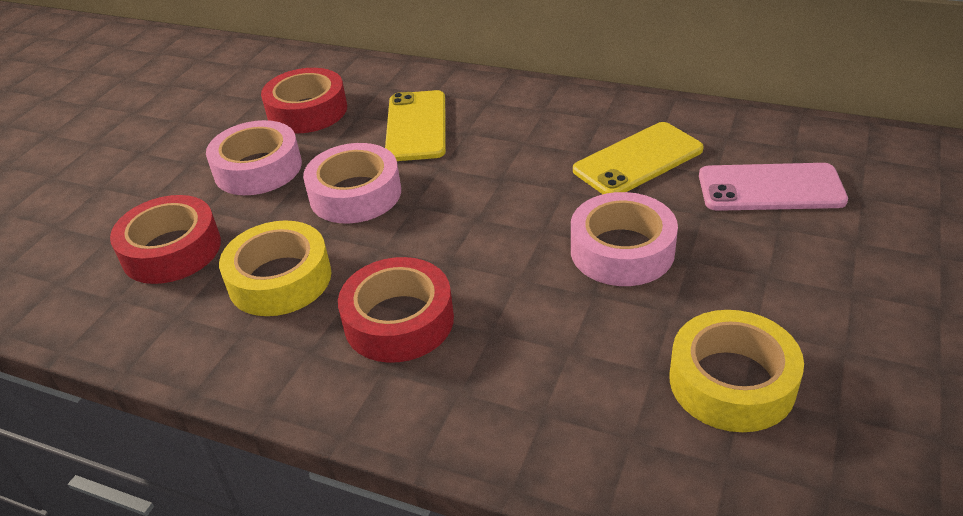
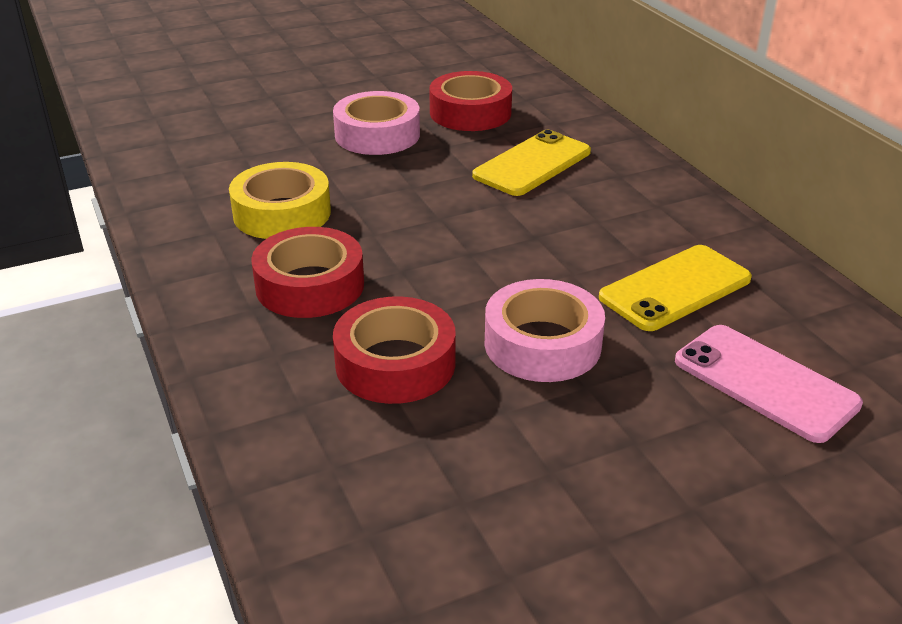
camera: 40 degrees right, 5 degrees down
(171, 250) = (250, 157): red tape -> red tape (395, 363)
(355, 194) = (413, 187): pink tape -> none
(638, 160) = (675, 288): yellow phone -> yellow phone turned 45 degrees counterclockwise
(731, 382) = (467, 489): yellow tape -> none

